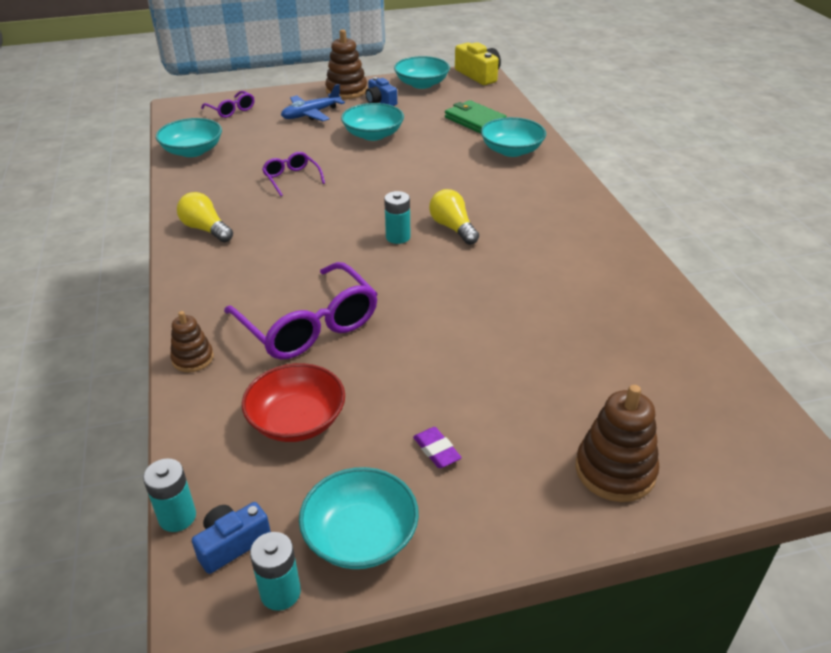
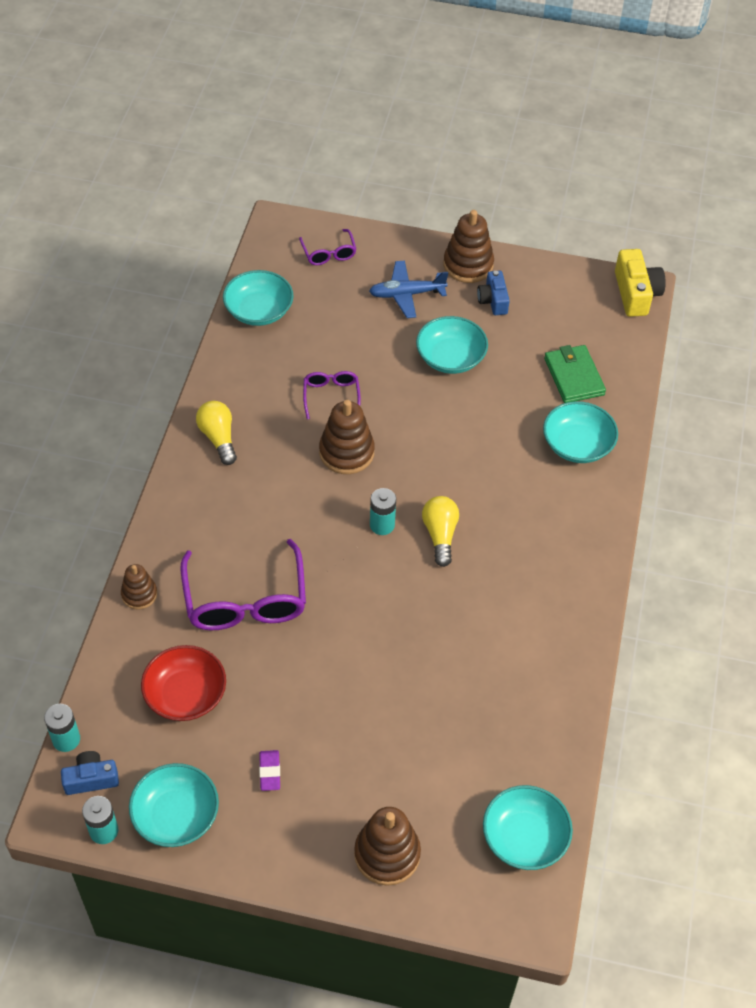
camera: 25 degrees right, 15 degrees up
(331, 205) = (346, 452): none -> brown stacking toy
(421, 84) = (559, 285): turquoise bowl -> turquoise bowl (524, 837)

